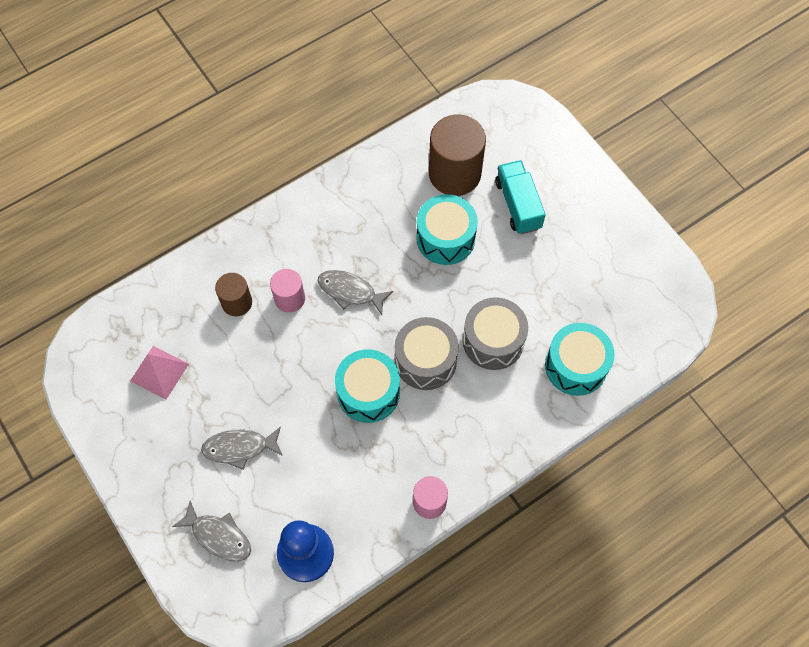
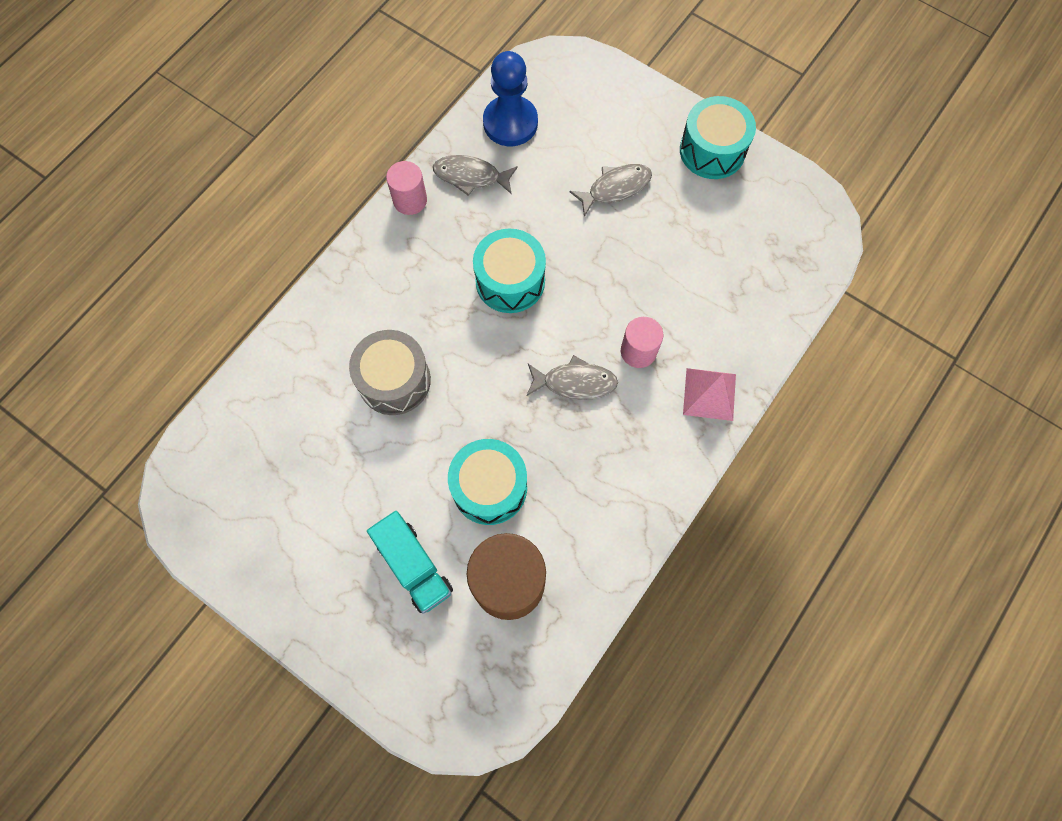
camera: 160 degrees right, 5 degrees up
(159, 372) = (733, 230): pink pyramid -> pink pyramid (709, 394)
(218, 536) = (596, 111): grey fish -> grey fish (471, 176)
(237, 302) = (693, 327): brown cylinder -> none
(425, 360) = (462, 334): grey drum -> none
(576, 366) = (294, 383): turquoise drum -> turquoise drum (712, 150)

